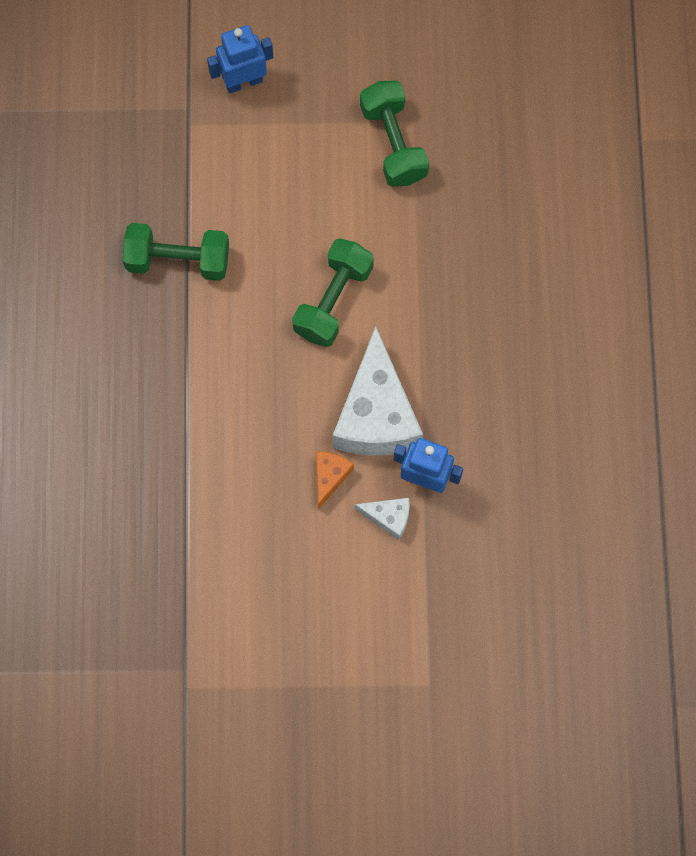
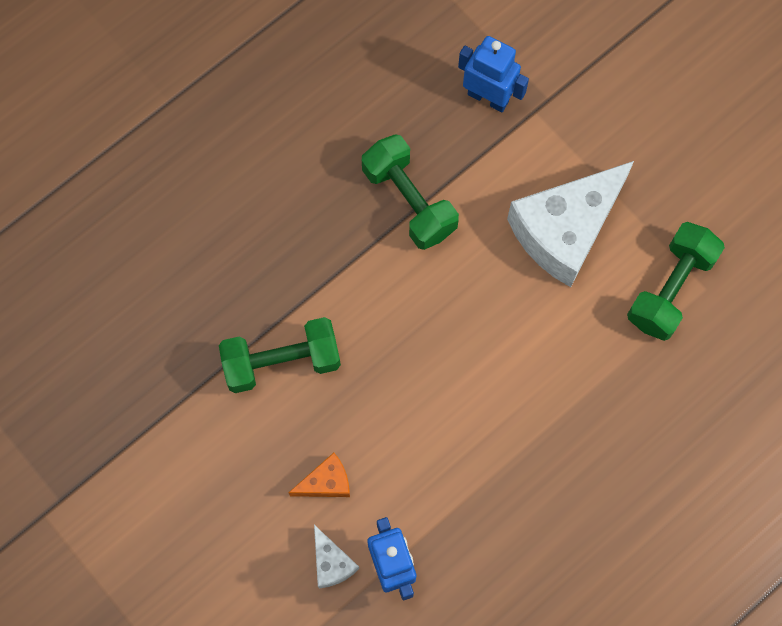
camera: 50 degrees right, 0 degrees up
(243, 82) = (612, 123): blue robot -> blue robot (488, 97)
(333, 300) = (485, 355): green dumbbell -> green dumbbell (282, 361)
(376, 415) = (414, 476): white cheese -> white cheese (565, 230)

